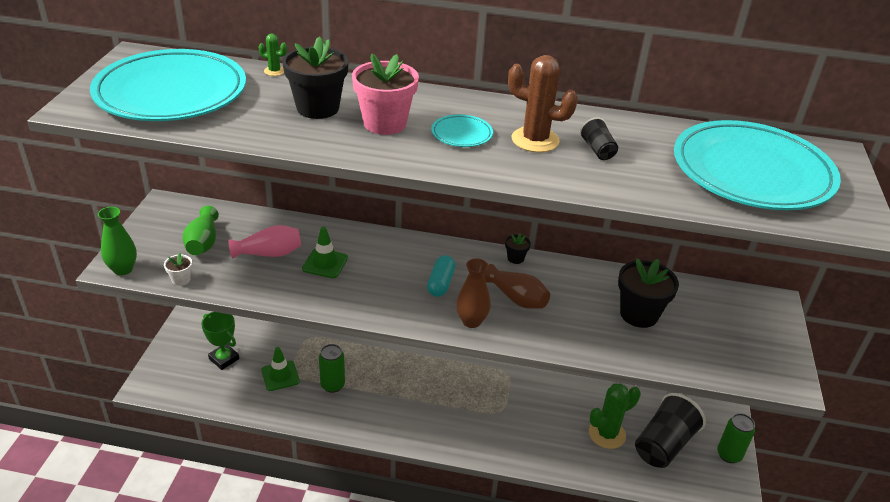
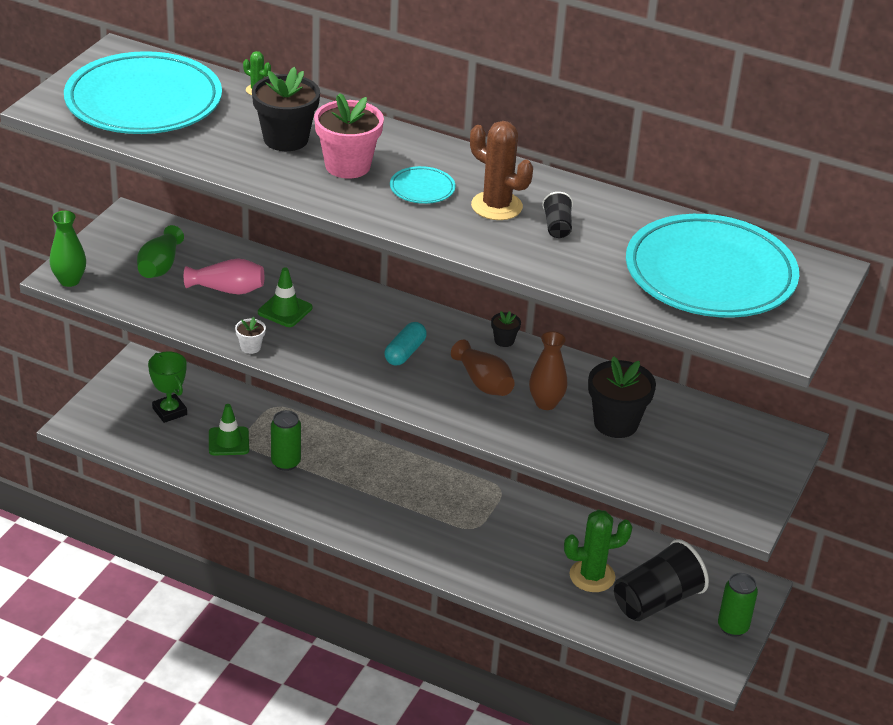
camera: 15 degrees right, 0 degrees up
(181, 280) = (126, 301): white flower pot -> white flower pot (250, 347)
(471, 321) = (421, 396): brown vase -> brown vase (546, 403)

